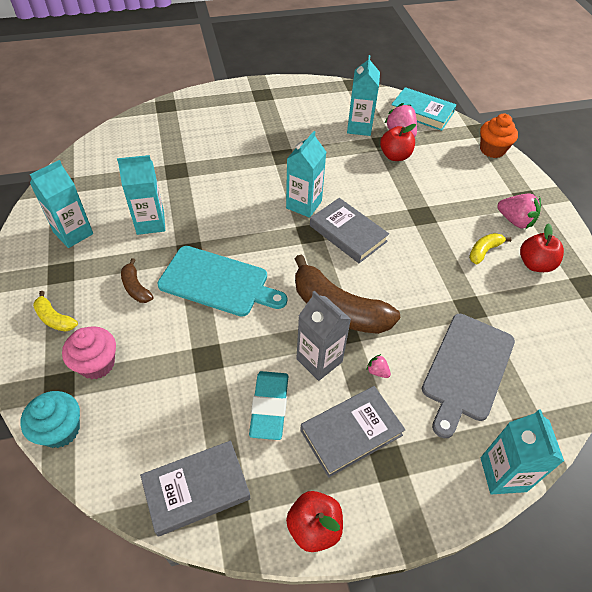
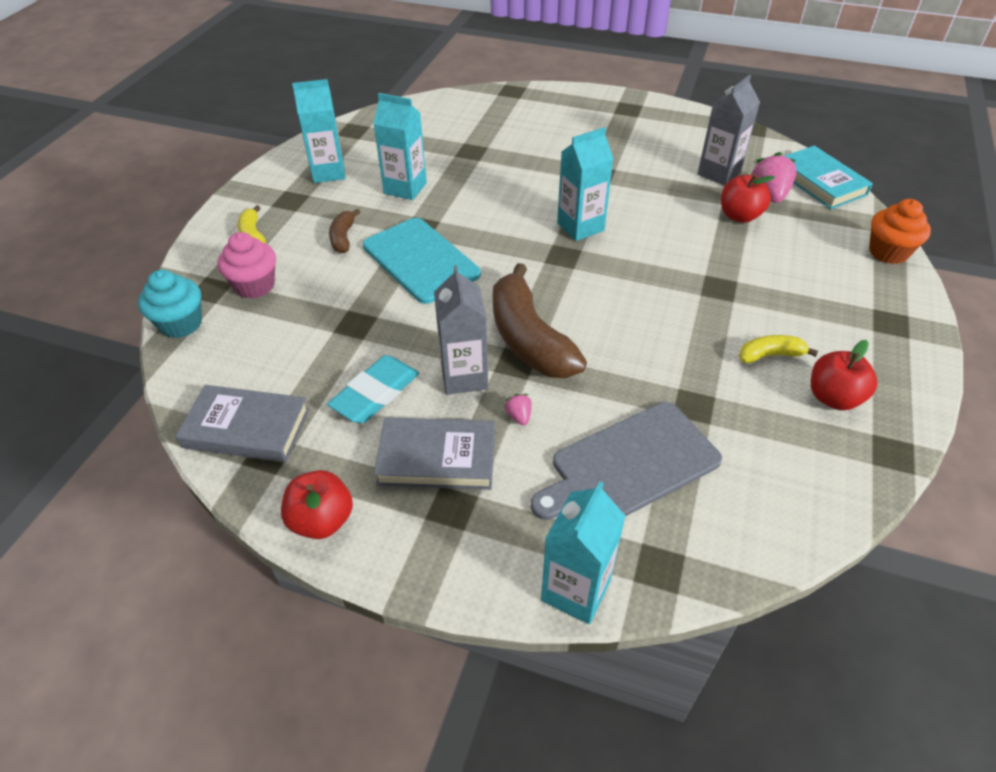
camera: 35 degrees right, 5 degrees down
(348, 233) = (607, 272): grey book -> none
(359, 127) = (719, 173): turquoise carton -> grey carton
(515, 221) = (848, 340): pink strawberry -> none

